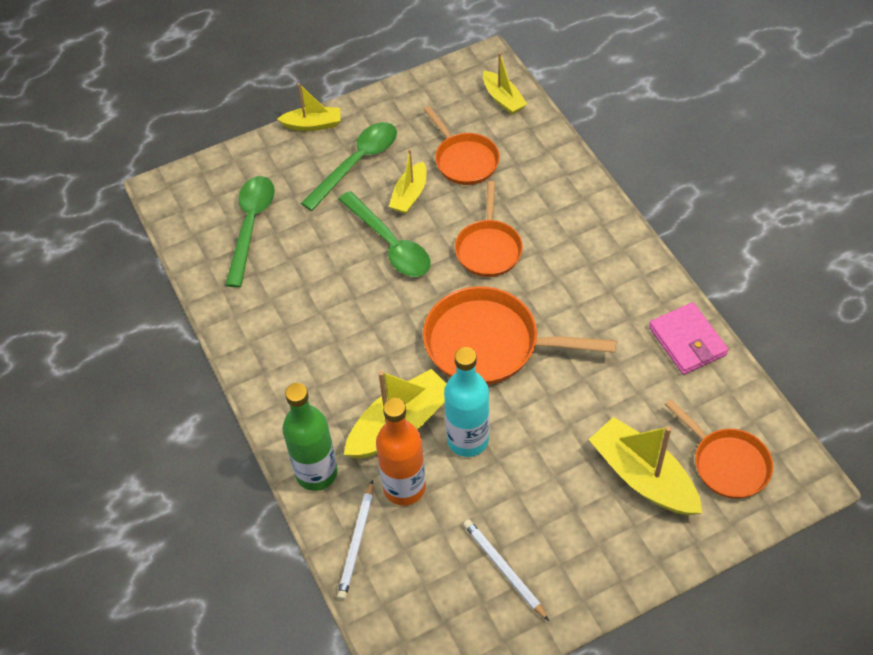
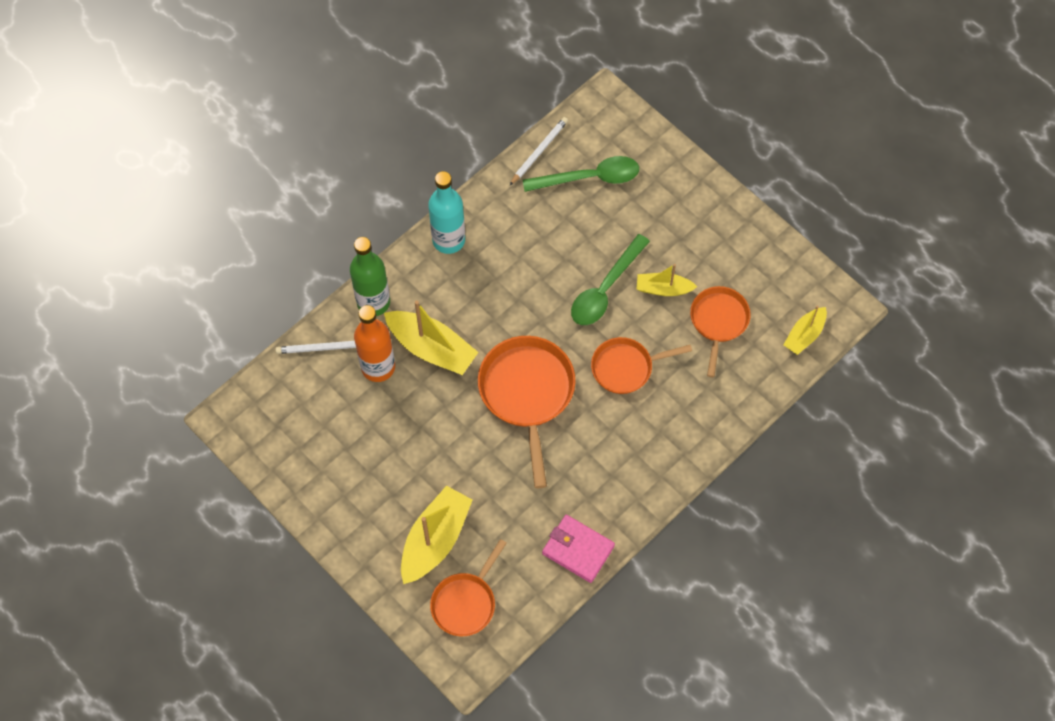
camera: 70 degrees right, 10 degrees up
(312, 124) = (716, 187): yellow boat -> none
(357, 163) = (684, 236): green spoon -> none
(464, 160) = (718, 322): orange pan -> orange pan turned 150 degrees clockwise
(468, 440) = (432, 401): turquoise bottle -> turquoise bottle (448, 240)
(504, 570) = (328, 456): white pencil -> white pencil (539, 151)
(687, 341) = (578, 550): pink wallet -> pink wallet turned 75 degrees clockwise

